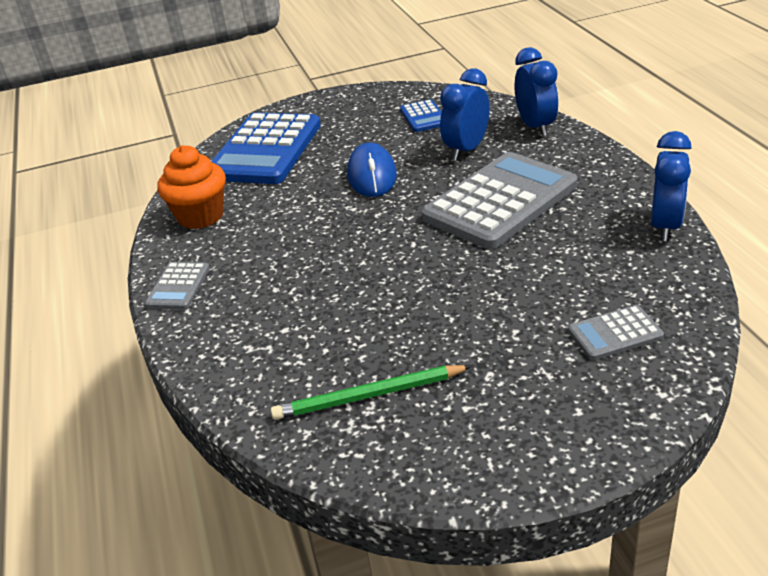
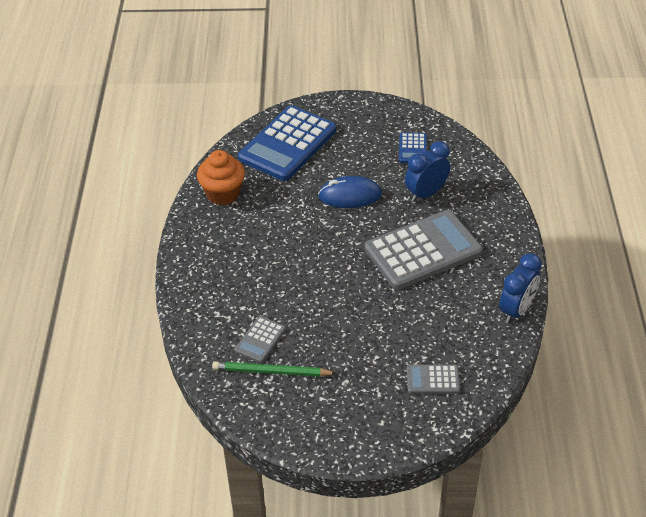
camera: 15 degrees right, 10 degrees up
(178, 287) = (190, 251): grey calculator -> grey calculator (260, 340)
(372, 175) = (350, 195): blue mouse -> blue mouse turned 75 degrees clockwise
(535, 127) = (486, 188): blue clock -> none

